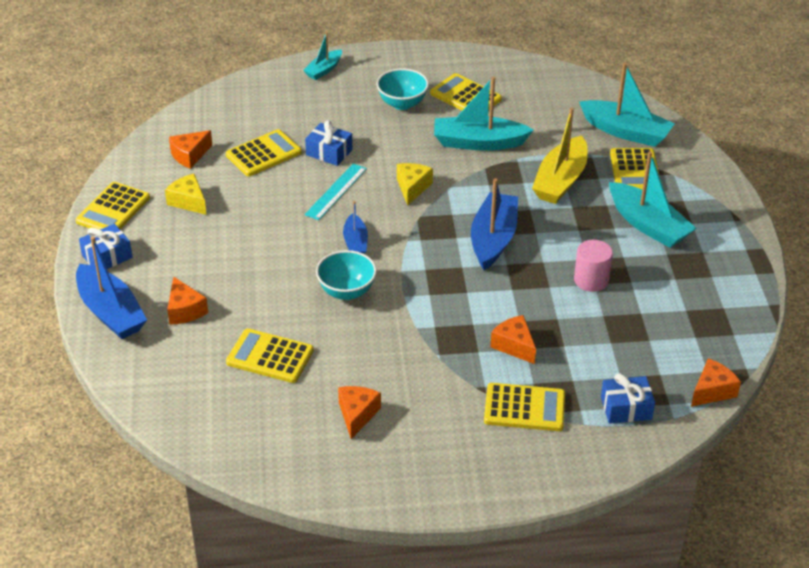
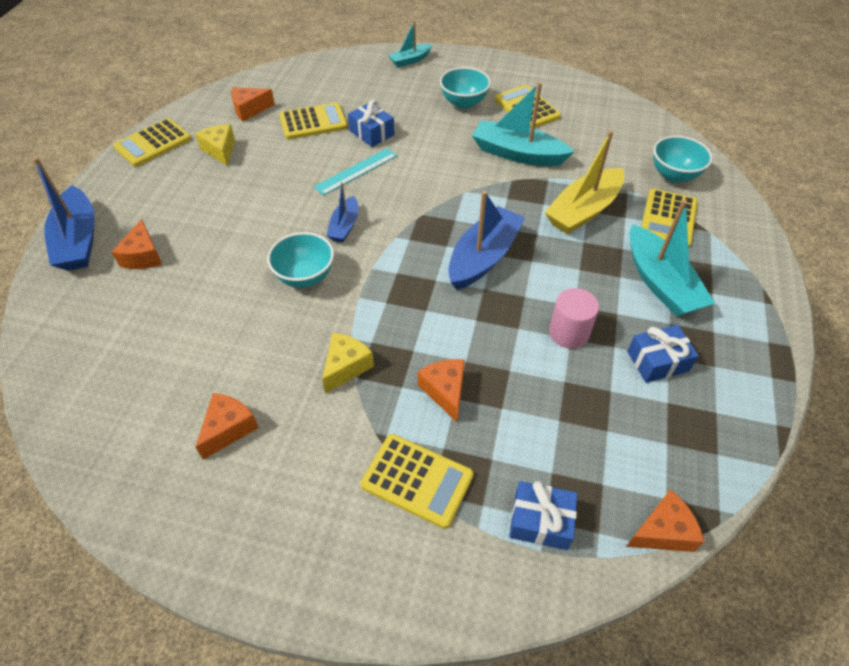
camera: 20 degrees right, 10 degrees up
(107, 256) = (116, 185): blue gift -> blue gift (657, 361)
(270, 356) = (187, 329): yellow calculator -> none
(412, 188) = (430, 184): yellow cheese -> yellow cheese (346, 367)
(626, 132) = (674, 175): turquoise boat -> turquoise bowl

